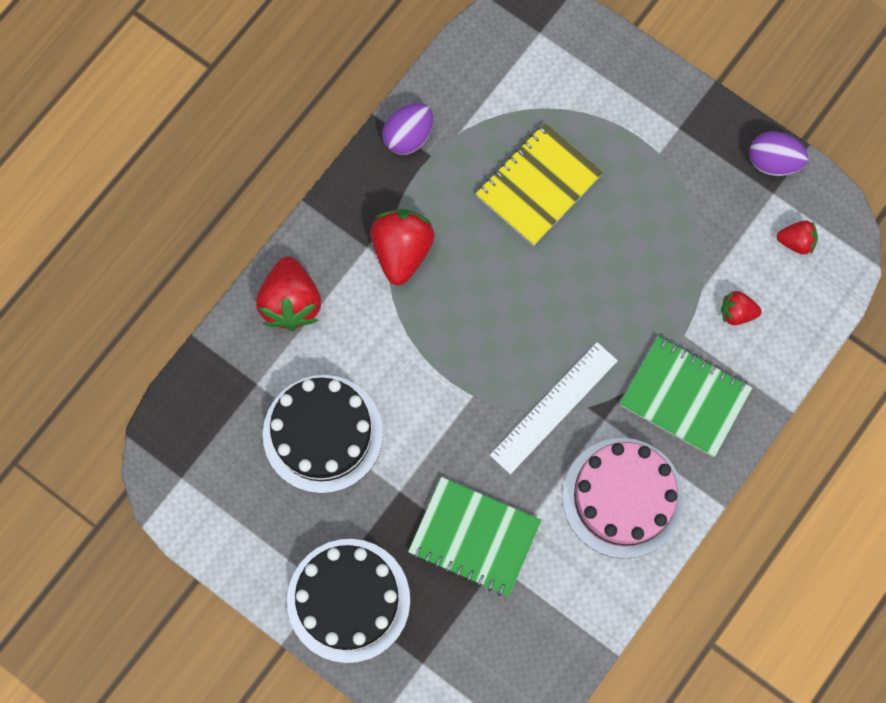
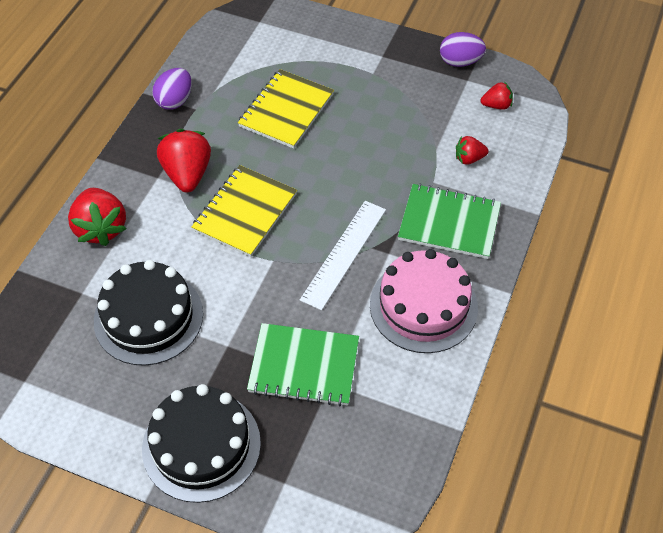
camera: 15 degrees left, 20 degrees down
(456, 322) = (245, 212): none -> yellow notebook

